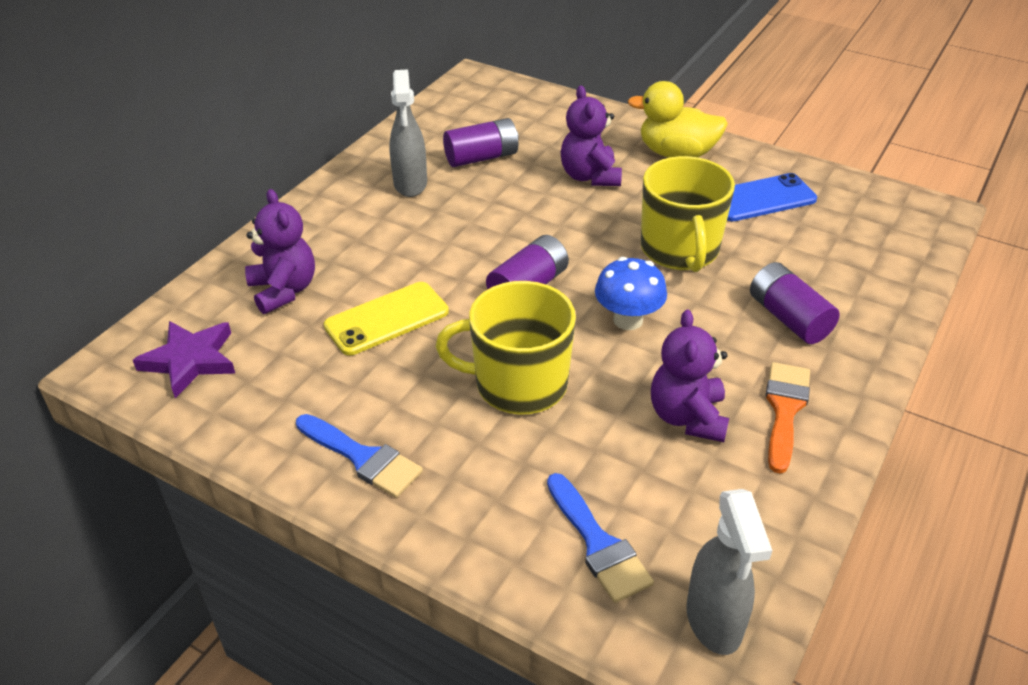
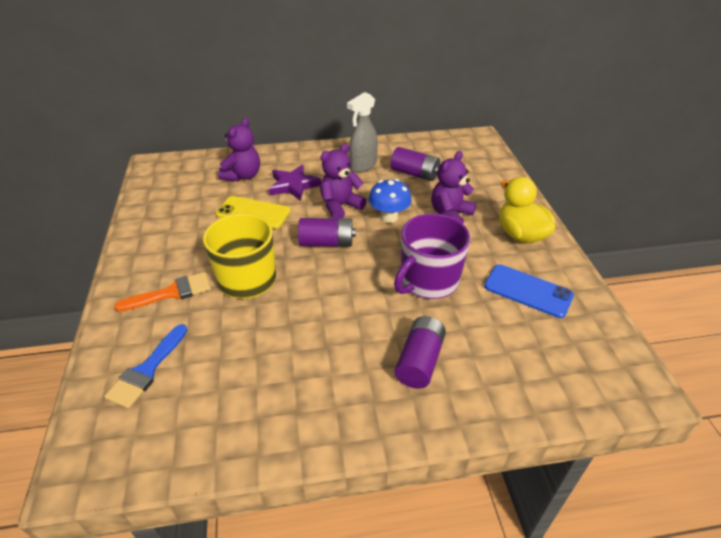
camera: 50 degrees right, 0 degrees up
(190, 360) = (174, 179): purple star -> purple star (293, 185)
(363, 458) = (150, 257): blue brush -> none
(628, 320) = (340, 292): blue mushroom -> blue mushroom (389, 217)
(680, 250) = (428, 281): yellow mug -> purple mug
(687, 417) = (279, 357): purple teddy bear -> purple teddy bear (340, 206)
(714, 621) = (116, 451): grey spray bottle -> none
(785, 409) = (327, 400): orange brush -> orange brush (171, 293)

